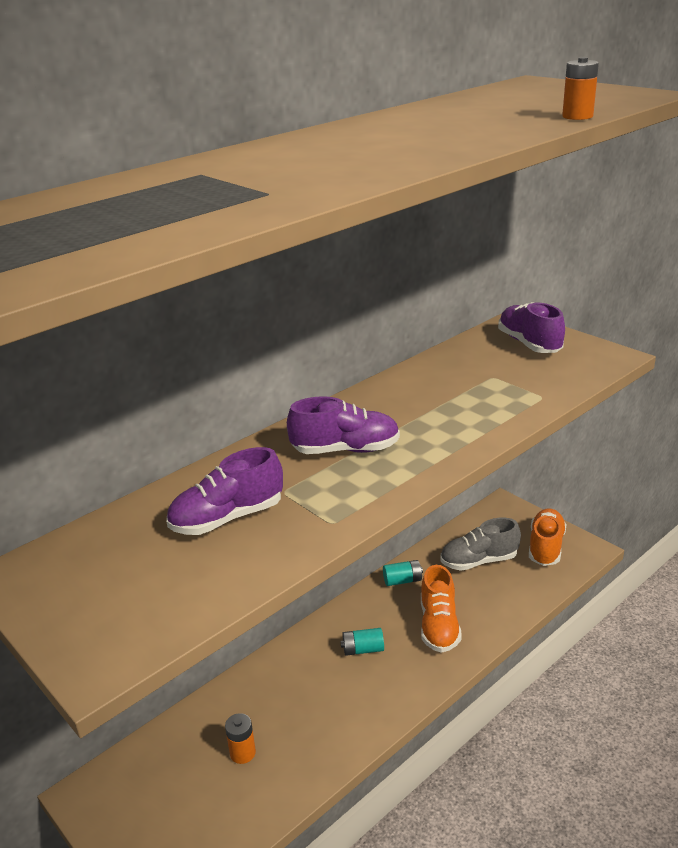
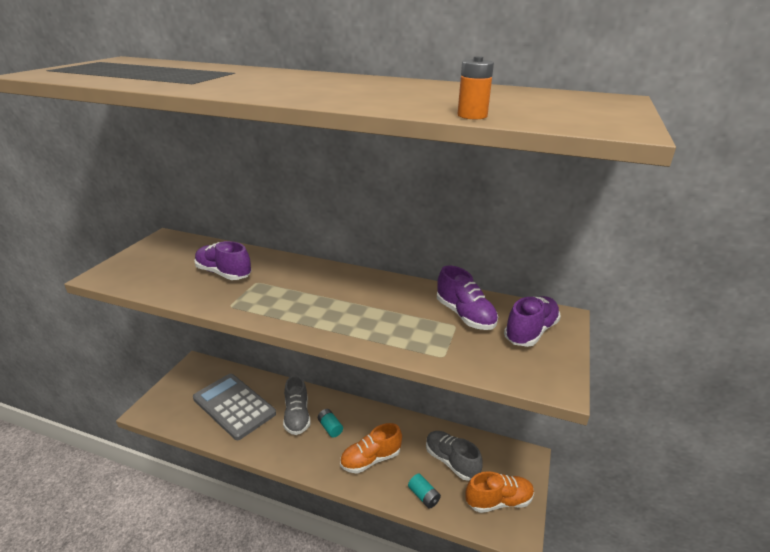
camera: 60 degrees right, 0 degrees up
(242, 753) = (234, 406): orange battery -> grey calculator
(318, 679) = (297, 416): none -> grey shoe
(346, 450) = (312, 290): purple shoe -> purple shoe (465, 315)
(402, 580) = (403, 425): turquoise battery -> turquoise battery (423, 496)

